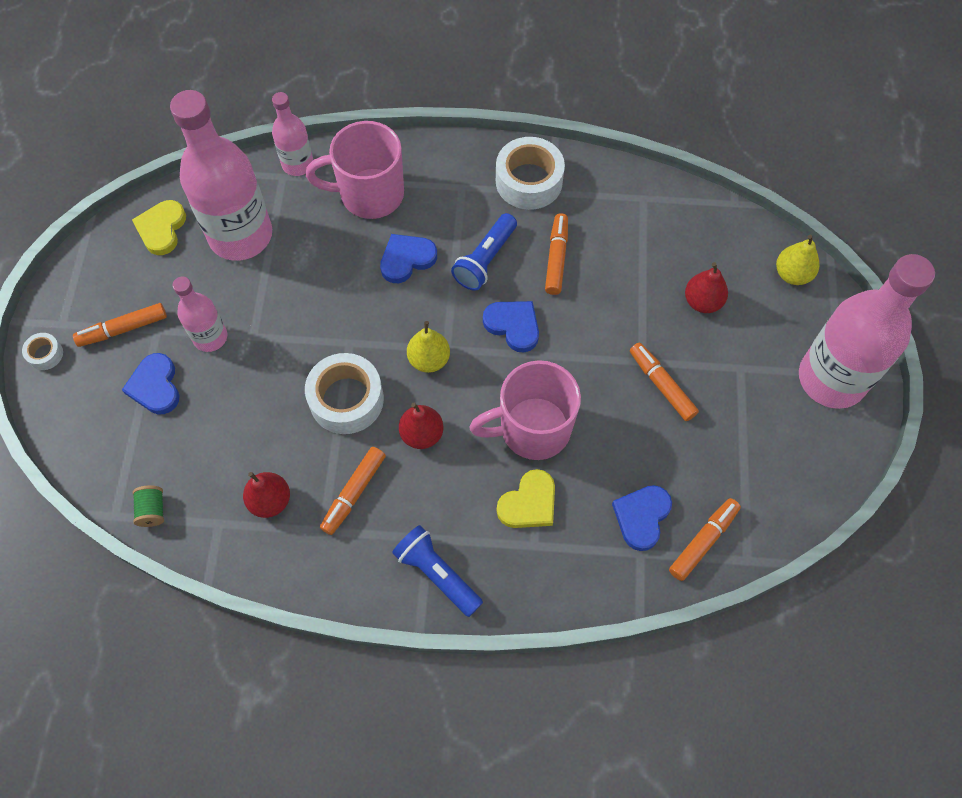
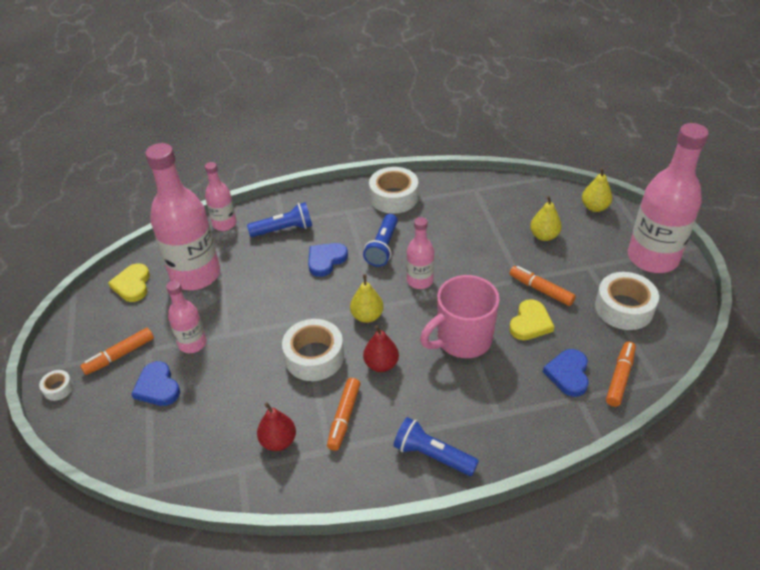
camera: 15 degrees left, 20 degrees down
(152, 510) = (181, 475): green spool -> none
(369, 194) = (284, 229): pink mug -> blue flashlight
(513, 326) = (420, 281): blue heart -> pink bottle
(529, 503) = (481, 387): yellow heart -> yellow heart (530, 323)
(556, 258) = (432, 235): orange marker -> none
(702, 302) = (544, 236): red pear -> yellow pear
(756, 444) = (624, 308): none -> white tape

